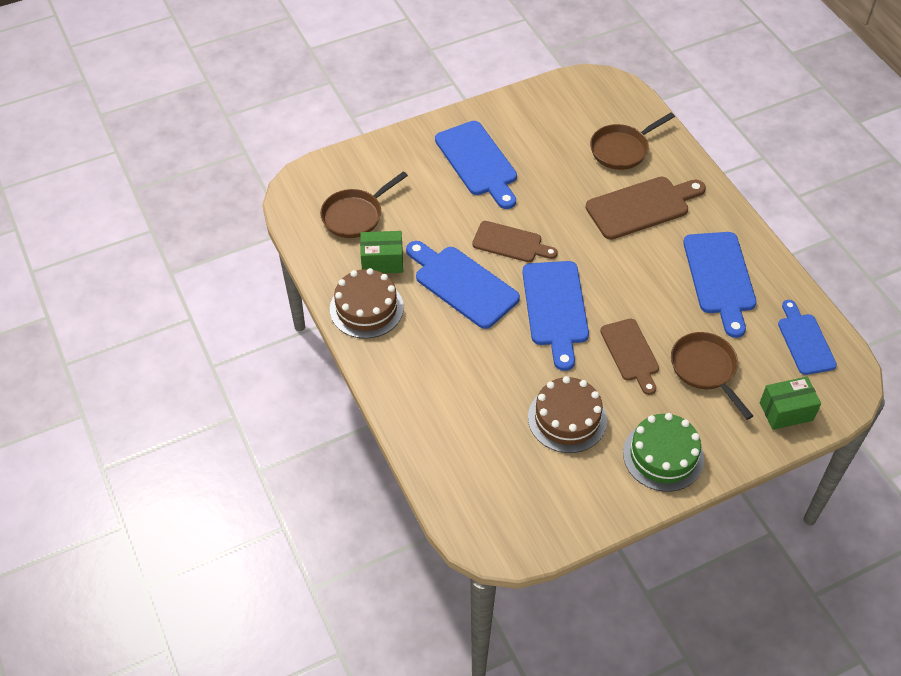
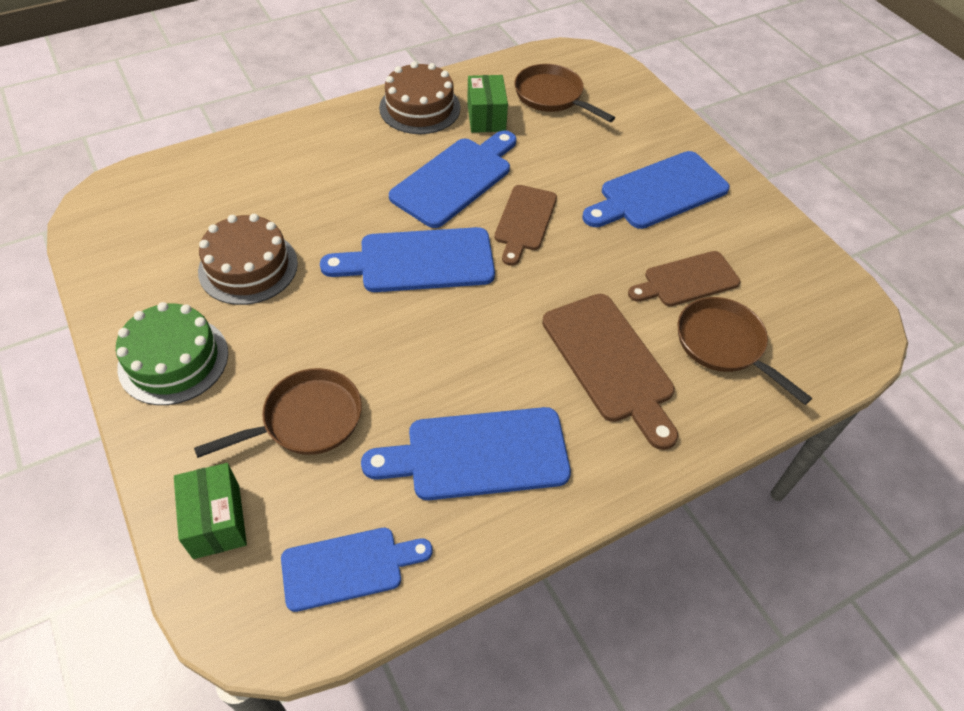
camera: 85 degrees right, 0 degrees up
(631, 353) = (342, 335): brown cutting board -> brown cutting board (687, 280)

